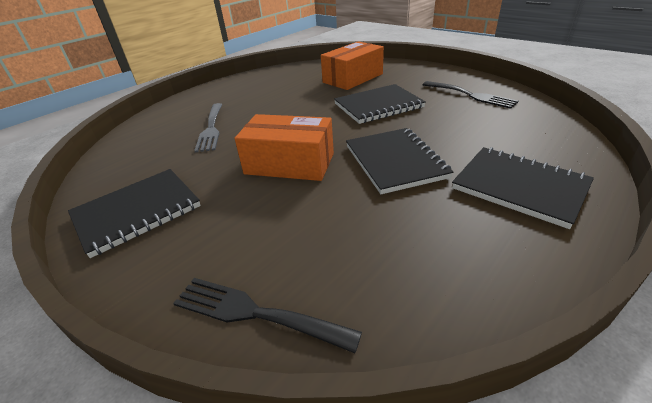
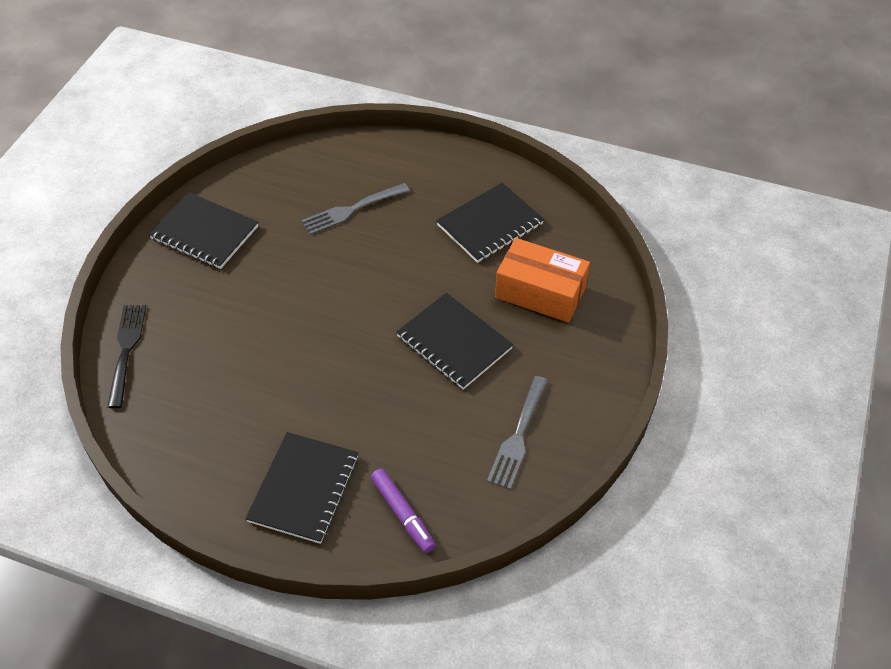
camera: 65 degrees right, 15 degrees up
(289, 163) = (300, 303): orange box -> none
(395, 161) = (325, 386): black notebook -> black notebook (490, 225)
(470, 95) = (518, 436): black fork -> grey fork
(545, 141) = (403, 514): none -> purple marker

